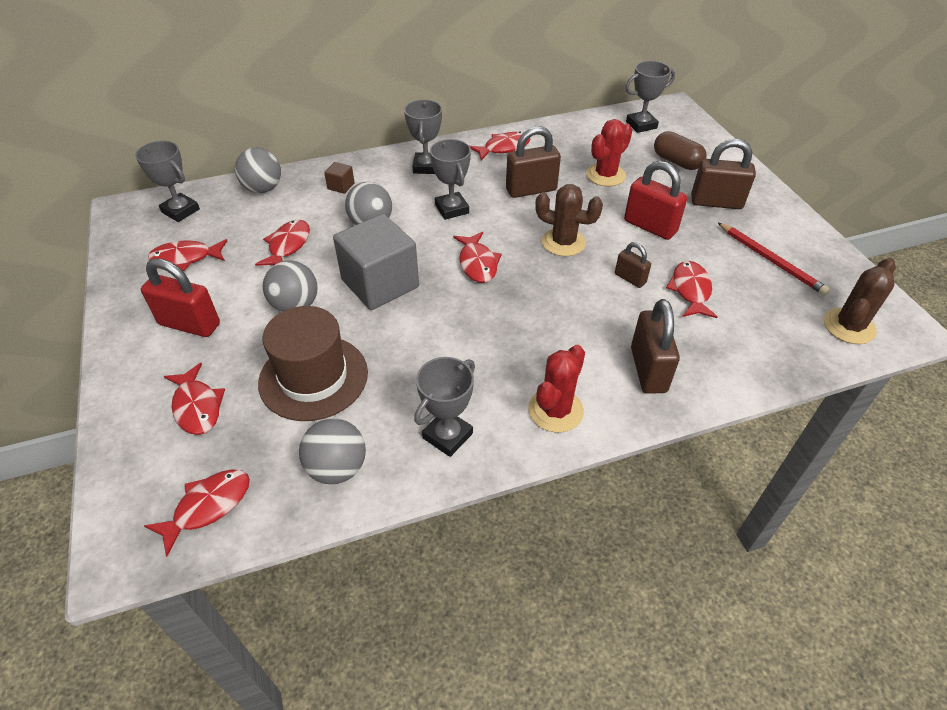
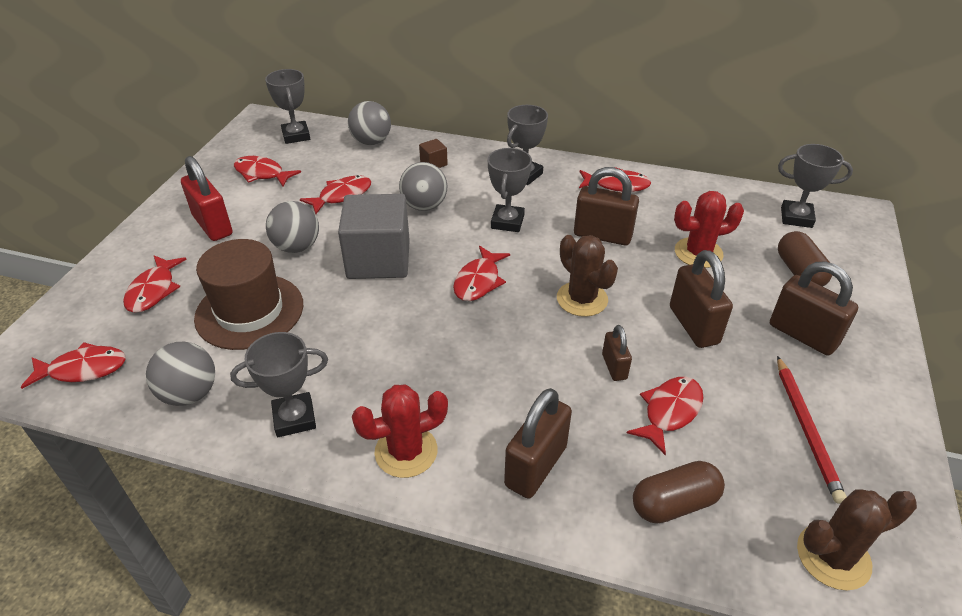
camera: 35 degrees right, 5 degrees down
(650, 226) = (693, 325): red padlock -> brown padlock
(747, 345) = (674, 503): none -> brown capsule

